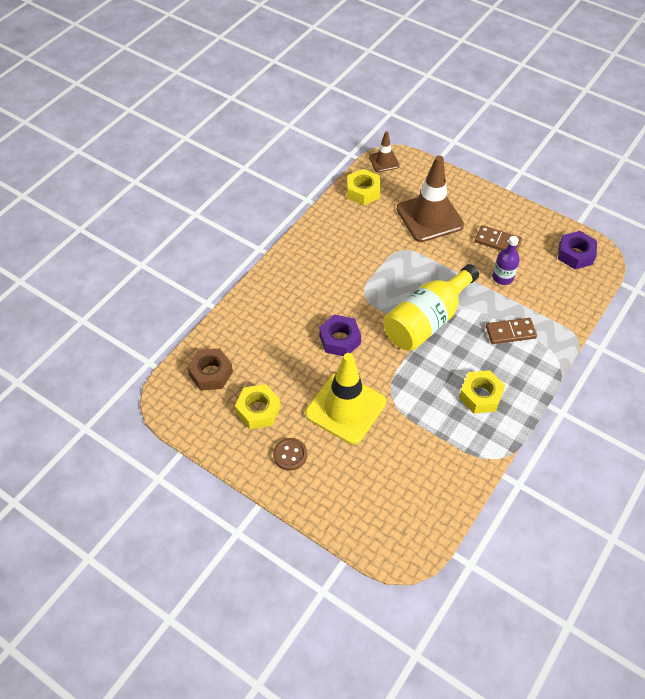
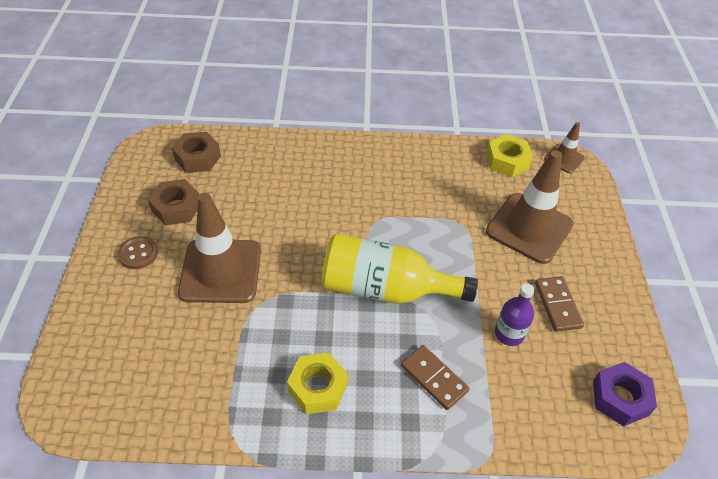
camera: 55 degrees right, 5 degrees down
(258, 410) = (176, 207): yellow nut -> brown nut
(339, 340) = (303, 228): purple nut -> none
(345, 408) = (221, 271): yellow traffic cone -> brown traffic cone

